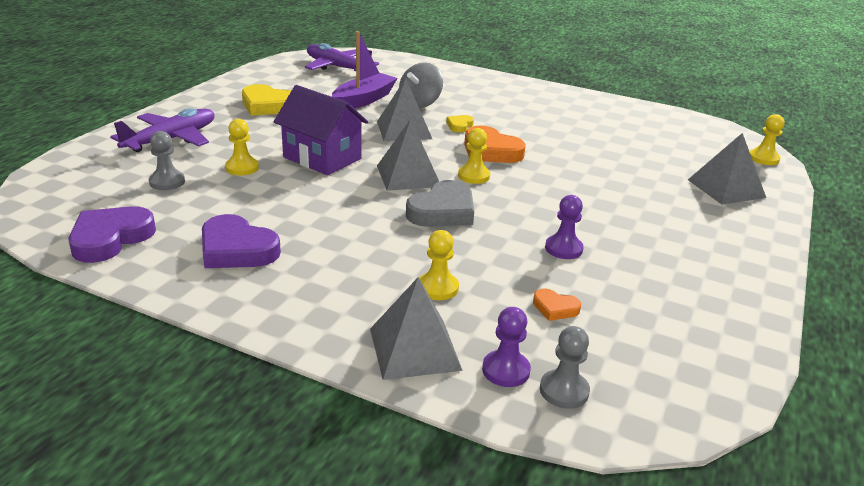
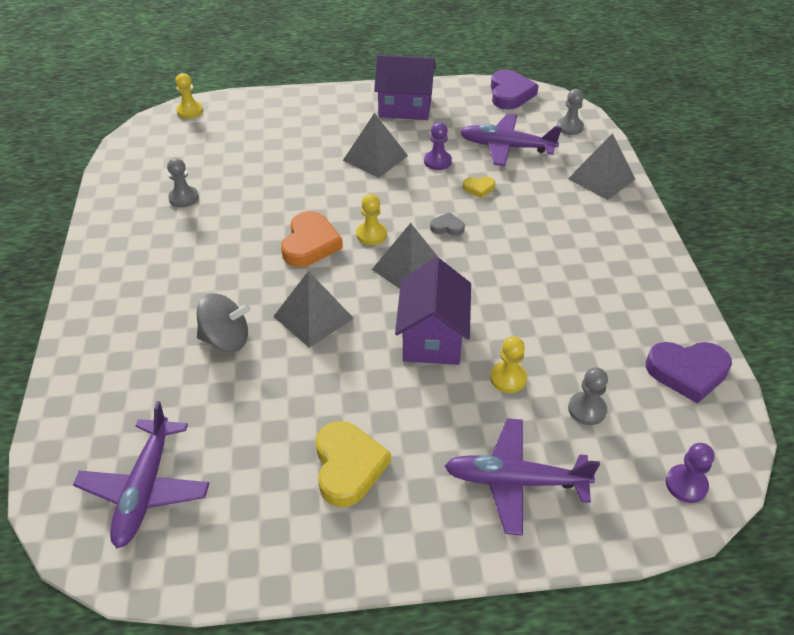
camera: 120 degrees left, 15 degrees up
(237, 249) = (613, 296): purple heart -> purple heart (510, 94)
(363, 100) = (254, 391): purple boat -> none
(438, 288) = (541, 192): yellow pawn -> none
(443, 211) = (447, 227): grey heart -> grey heart, size x0.50
(459, 126) = (266, 285): yellow heart -> yellow heart (479, 188)
(506, 370) = (578, 146): purple pawn -> purple pawn (686, 484)
(555, 308) = (507, 147): orange heart -> purple plane
(605, 126) = (184, 198): none -> grey pawn
(709, 273) = (405, 107): none -> purple house
(726, 188) = (268, 119): grey pyramid -> grey pyramid (375, 158)

